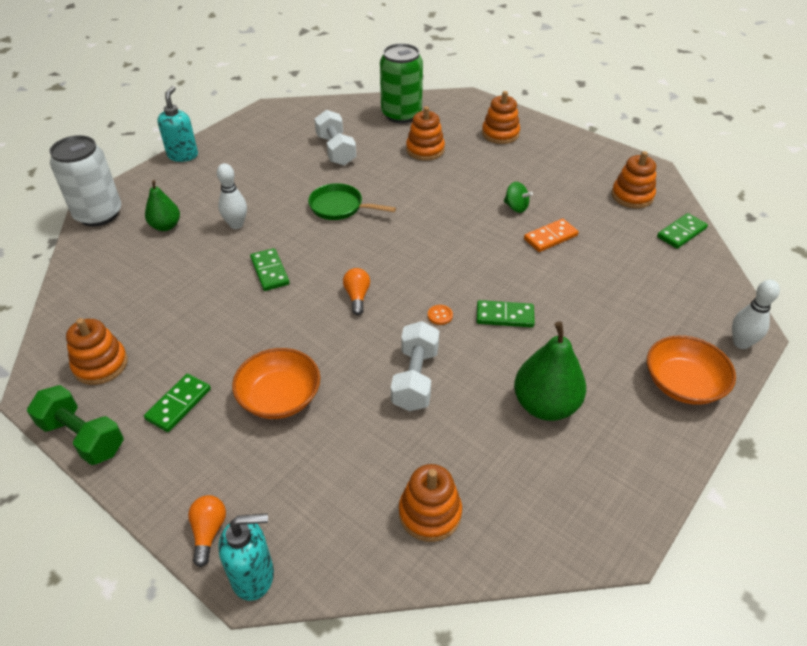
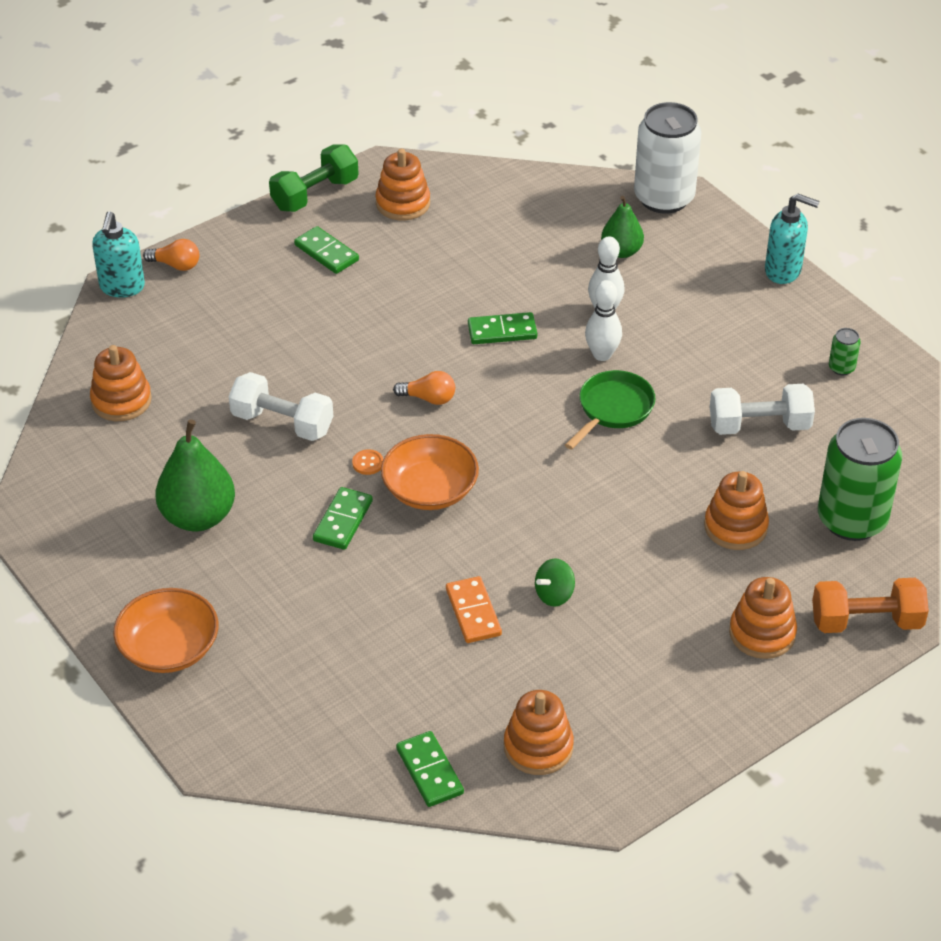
camera: 105 degrees right, 0 degrees up
(275, 127) = (841, 368): none -> green can
(279, 397) = (303, 320): orange bowl -> orange bowl (430, 490)
(473, 105) = (866, 621): none -> orange dumbbell
(741, 343) = (201, 736): white bowling pin -> white bowling pin (602, 354)

